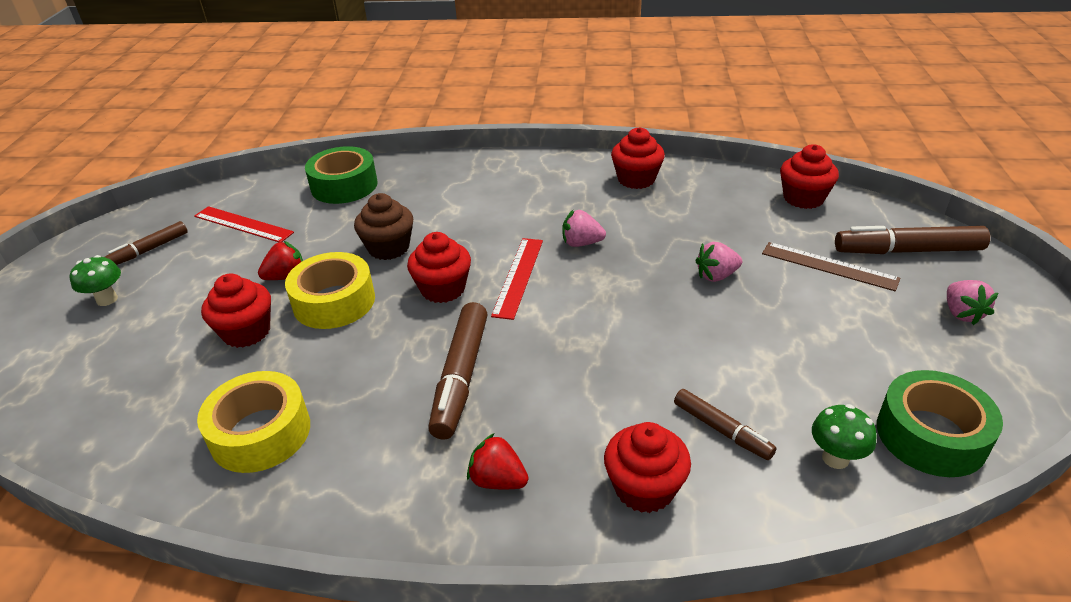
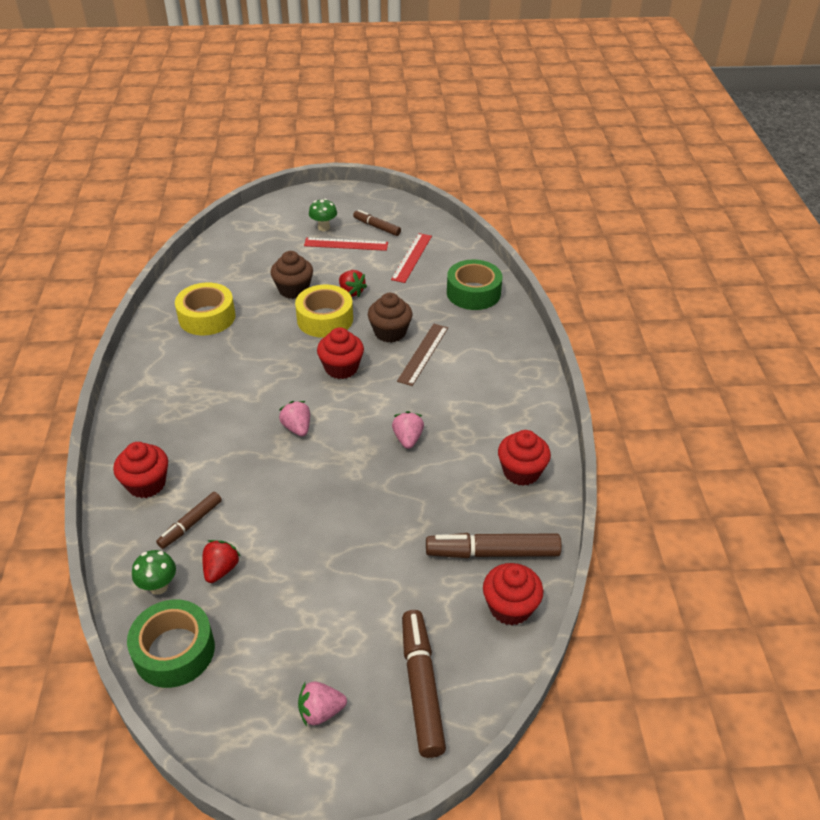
camera: 80 degrees right, 5 degrees up
(246, 332) = (293, 289): red cupcake -> brown cupcake
(461, 377) = (248, 390): brown marker -> brown marker (492, 552)
(498, 480) = (161, 417): red strawberry -> red strawberry (221, 569)
(518, 277) = (358, 406): red ruler -> red ruler (346, 244)
(716, 276) = (368, 528): pink strawberry -> pink strawberry (297, 428)
(829, 266) = (389, 614): brown ruler -> brown ruler (423, 354)

